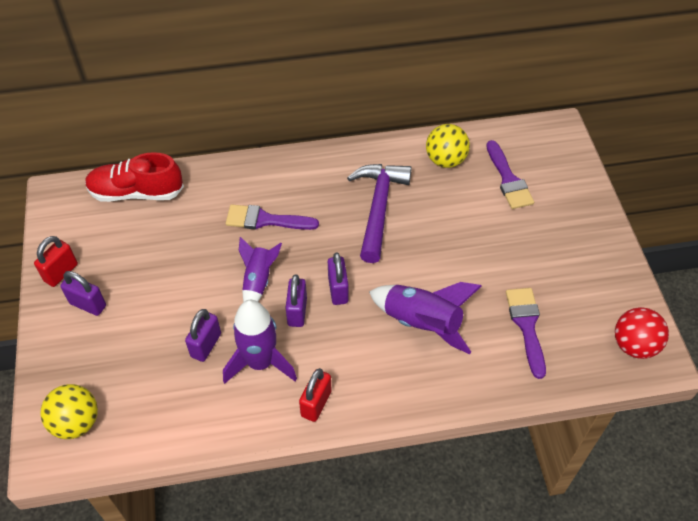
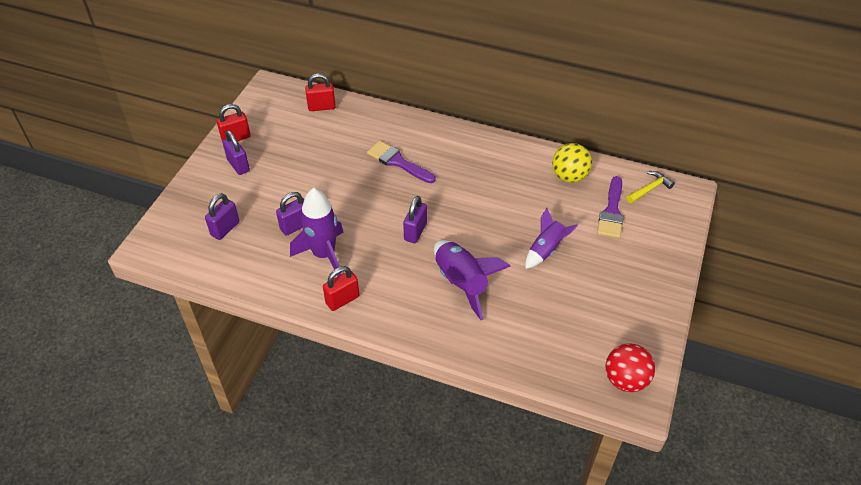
camera: 30 degrees right, 5 degrees down
(76, 422) = (179, 235): yellow ball -> none
(136, 192) = (321, 107): red shoe -> red padlock
(258, 280) = (362, 200): purple rocket -> purple rocket (546, 250)
(297, 312) = (374, 233): purple padlock -> purple padlock (225, 229)
(378, 208) = (489, 188): purple hammer -> none
(525, 140) = (650, 189): none -> yellow hammer
(526, 326) = (544, 323): purple brush -> none

